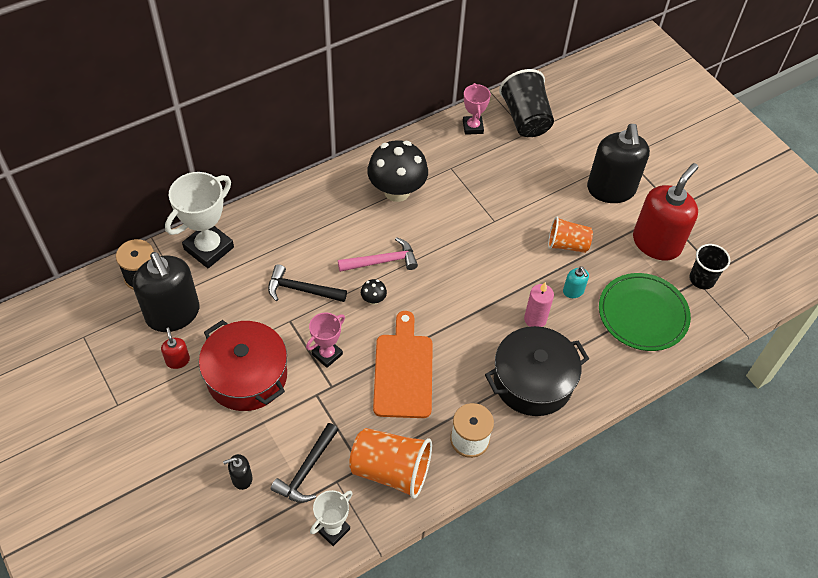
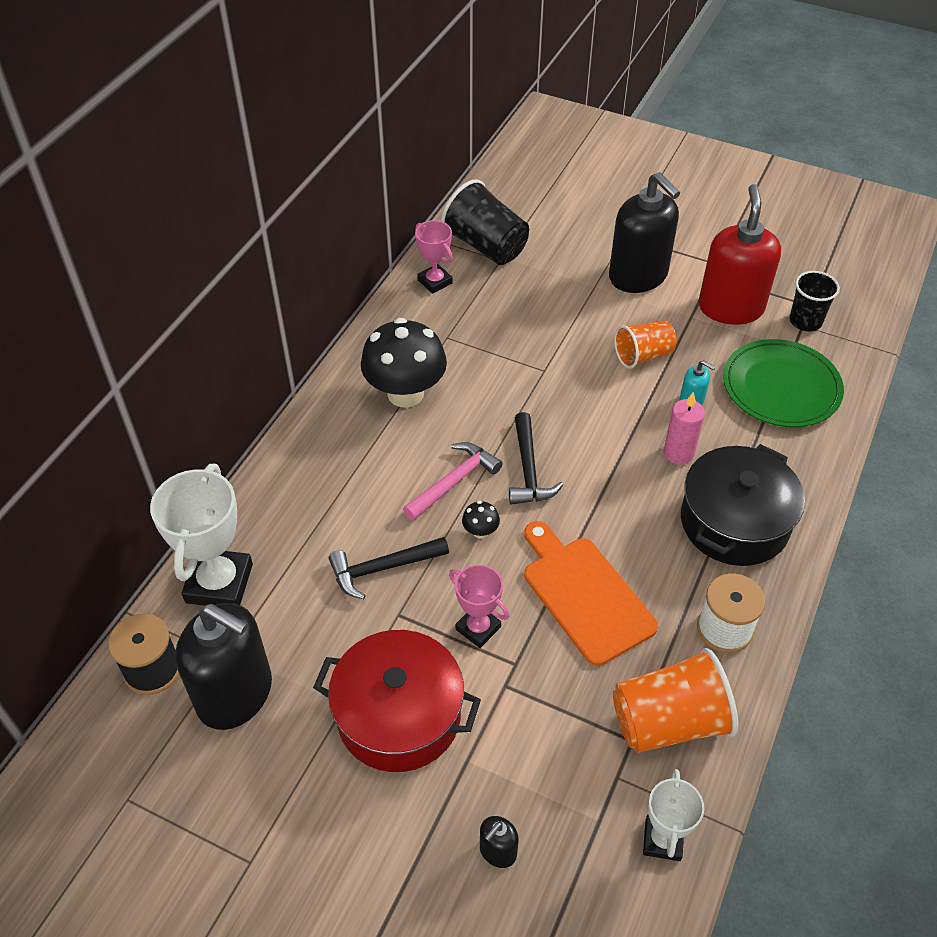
camera: 30 degrees left, 5 degrees down
(178, 360) = (289, 751): red soap dispenser -> none
(306, 470) = (570, 786): black hammer -> black hammer (528, 470)
(327, 354) = (478, 628): pink trophy -> pink trophy turned 60 degrees counterclockwise

